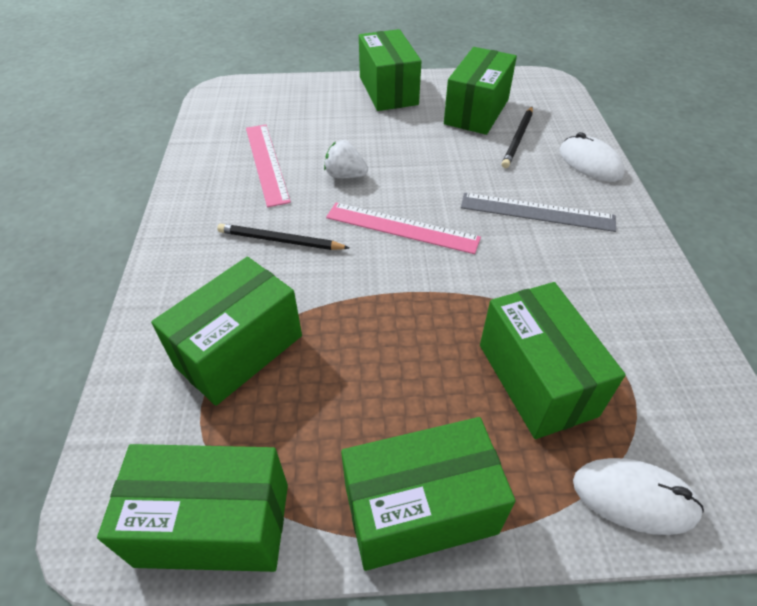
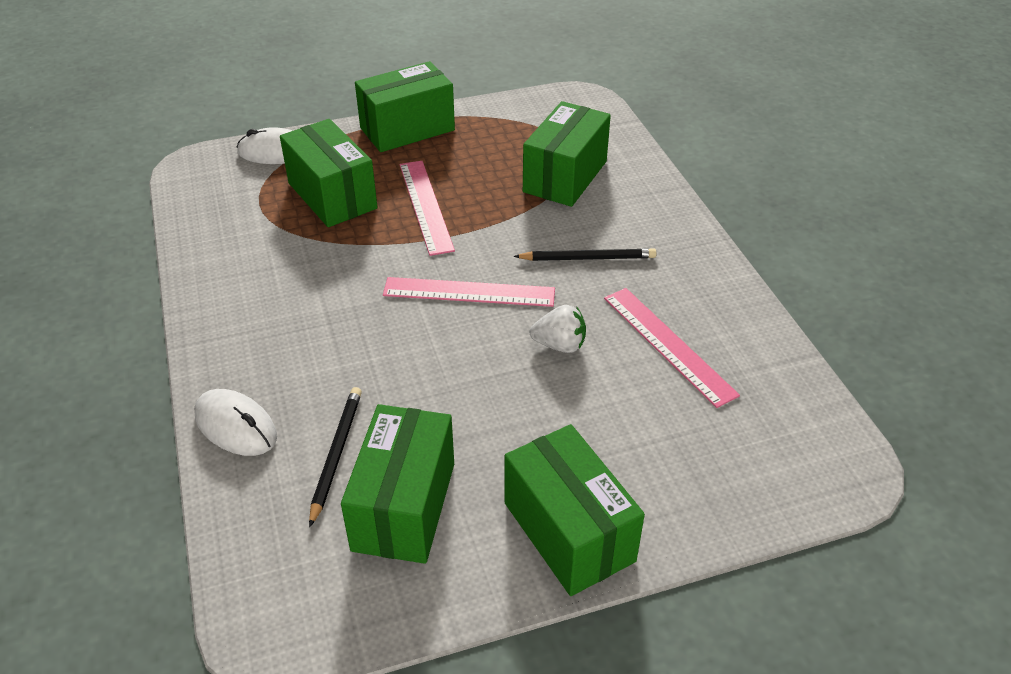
camera: 165 degrees right, 5 degrees down
(214, 524) = (523, 108): green box -> none
(421, 337) = (426, 206): none -> pink ruler
(537, 212) = (318, 337): grey ruler -> none

